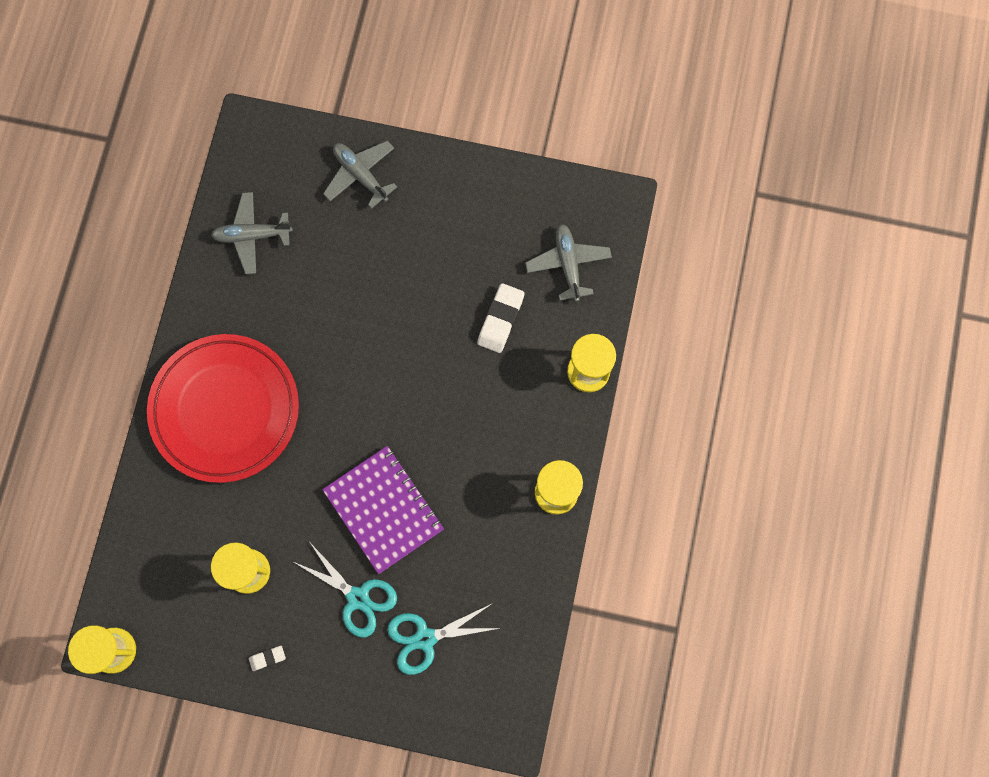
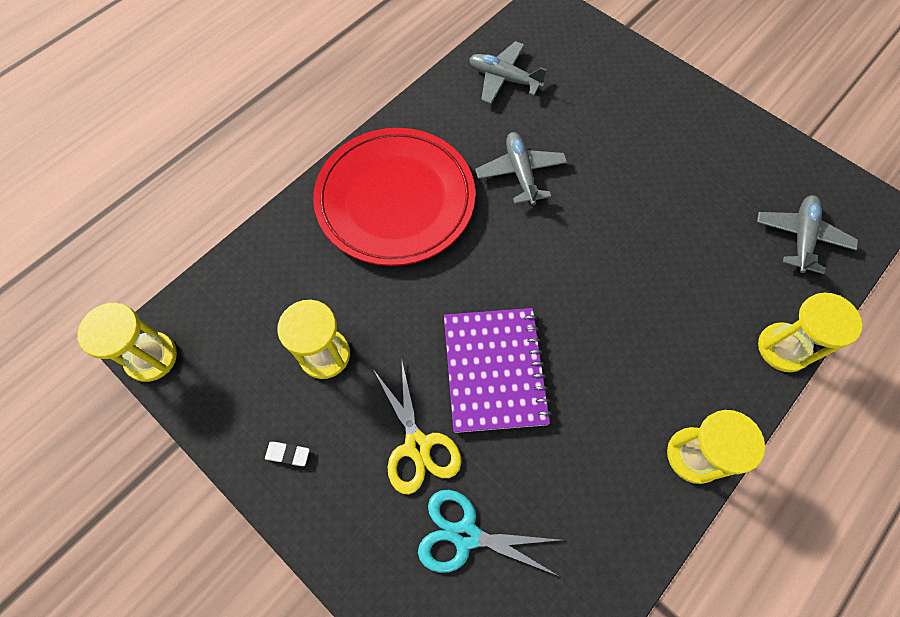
camera: 30 degrees right, 10 degrees down
(358, 598) = (417, 446): turquoise scissors -> yellow scissors
(360, 175) = (626, 77): grey plane -> grey plane (520, 173)
(500, 319) = (706, 253): white eraser -> none

